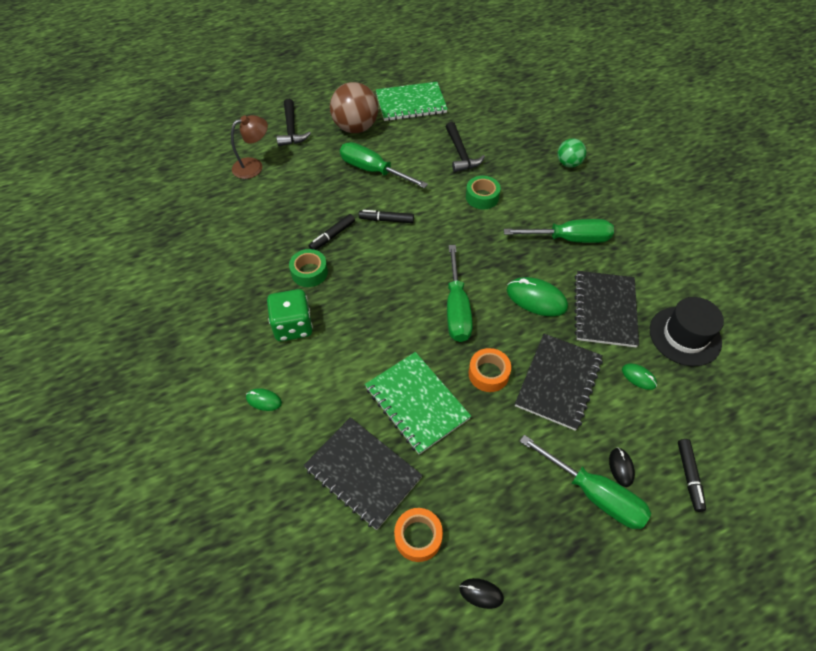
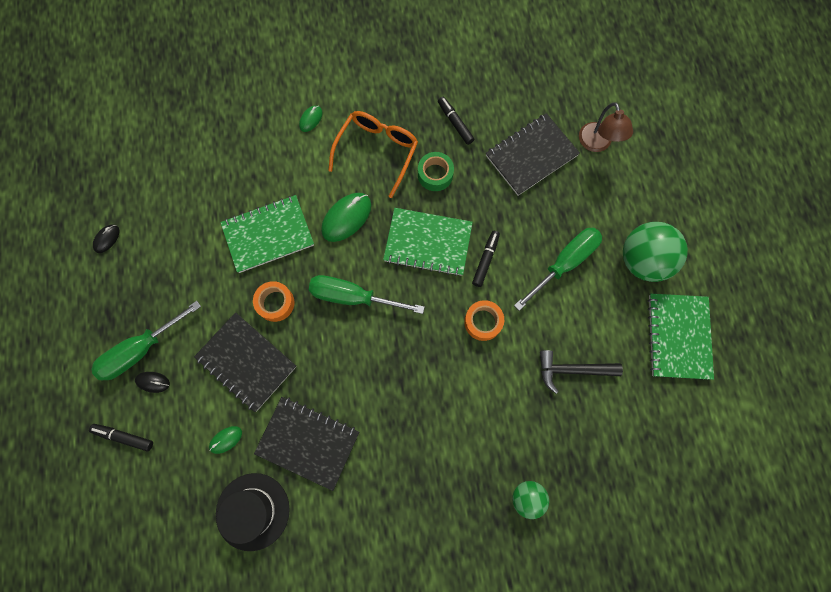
camera: 105 degrees right, 20 degrees up
(291, 129) = (652, 190): black hammer -> none
(293, 326) = (377, 151): green dice -> orange glasses
(332, 236) = (476, 203): black marker -> black marker (455, 123)
(355, 127) = (642, 260): brown ball -> green ball
(363, 473) = (223, 180): black notebook -> black notebook (531, 156)
(382, 263) = (428, 242): none -> green notebook
(418, 537) = (161, 207): orange tape -> orange tape (483, 322)
(482, 197) = (495, 371): green tape -> none
(536, 299) = (341, 378): green mouse -> green mouse (346, 218)
(569, 239) = (409, 445): green screwdriver -> none

